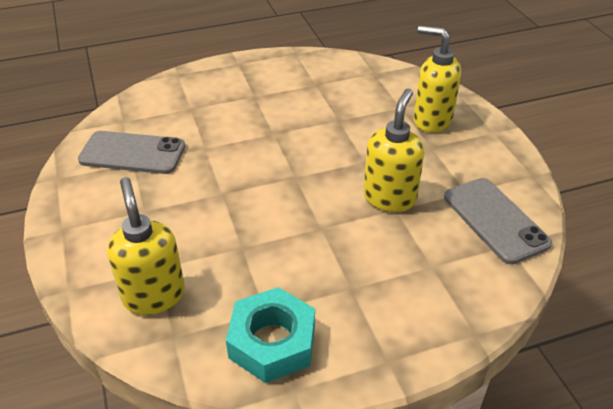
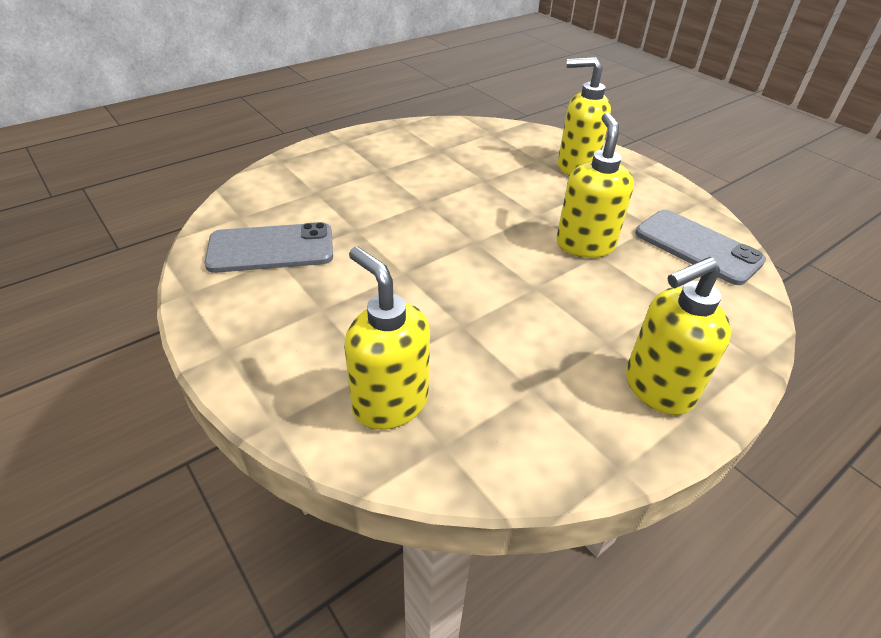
camera: 20 degrees left, 0 degrees up
(272, 342) = (561, 421): turquoise nut -> none
(367, 336) = (657, 388): none -> yellow soap dispenser

